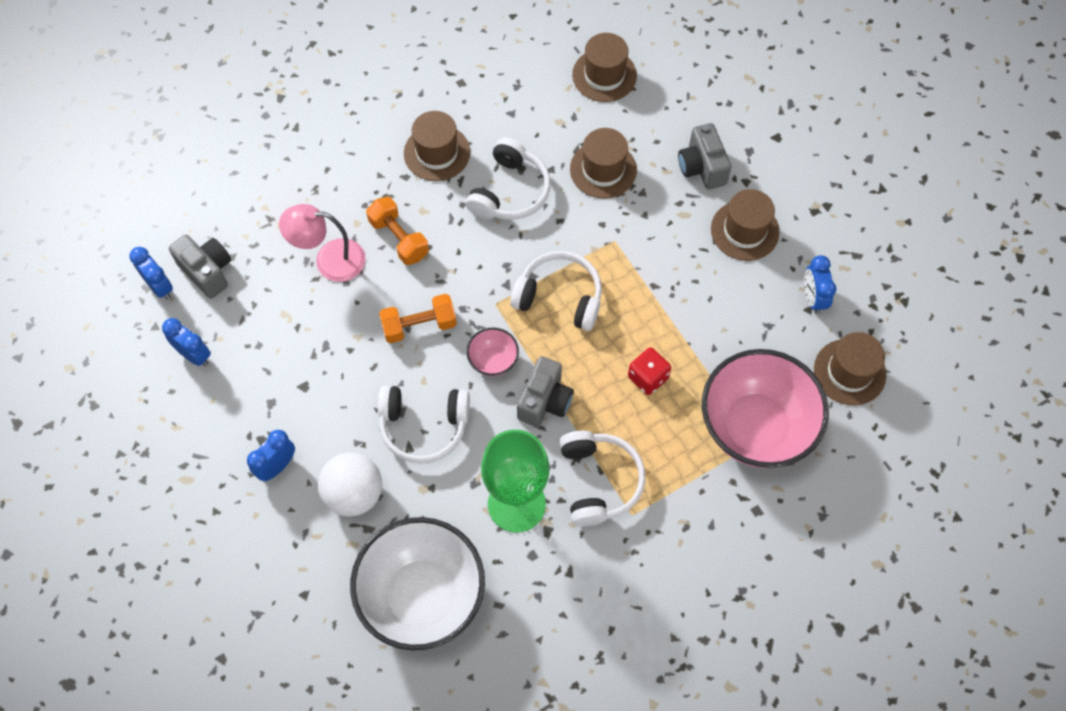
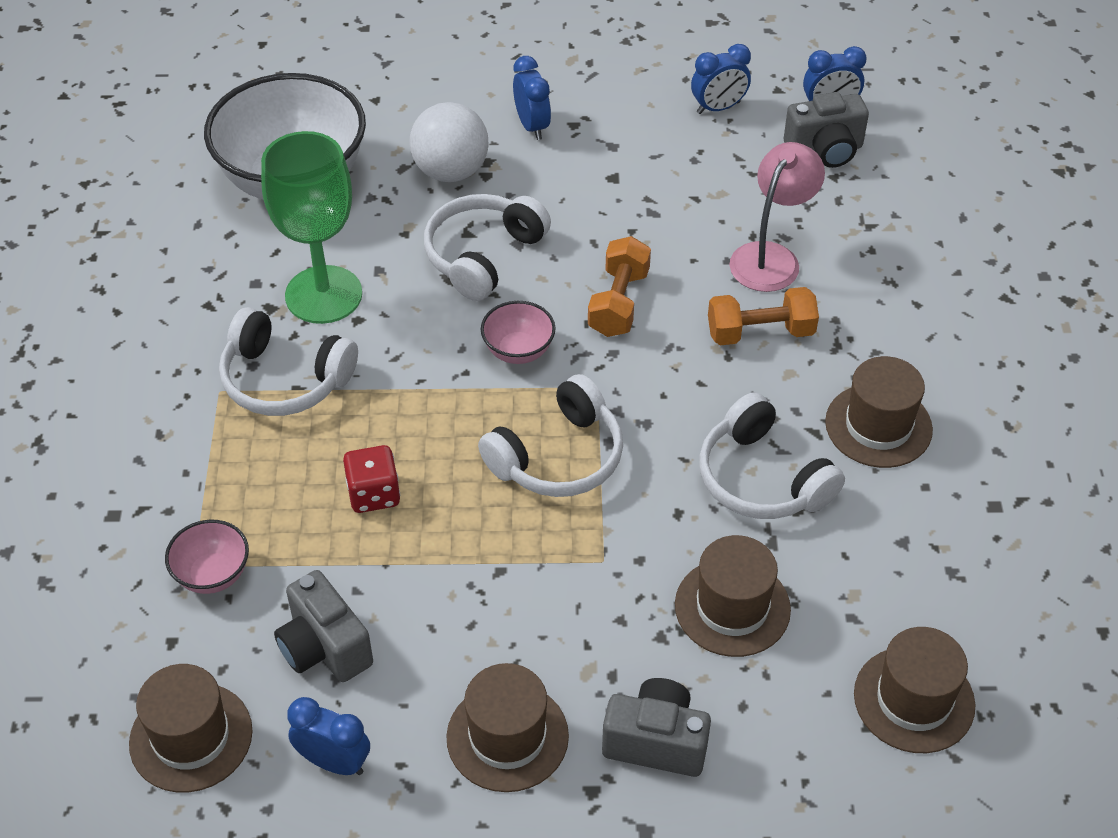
camera: 120 degrees right, 15 degrees down
(545, 401) = (426, 376): grey camera -> grey camera (324, 648)
(755, 427) = (212, 574): pink bowl -> pink bowl, size x0.43

